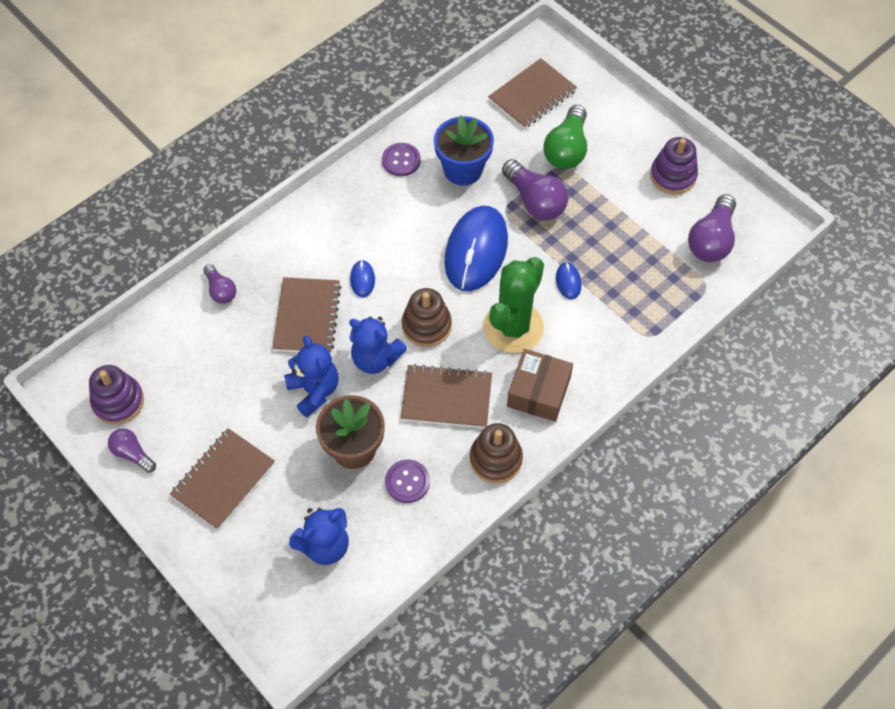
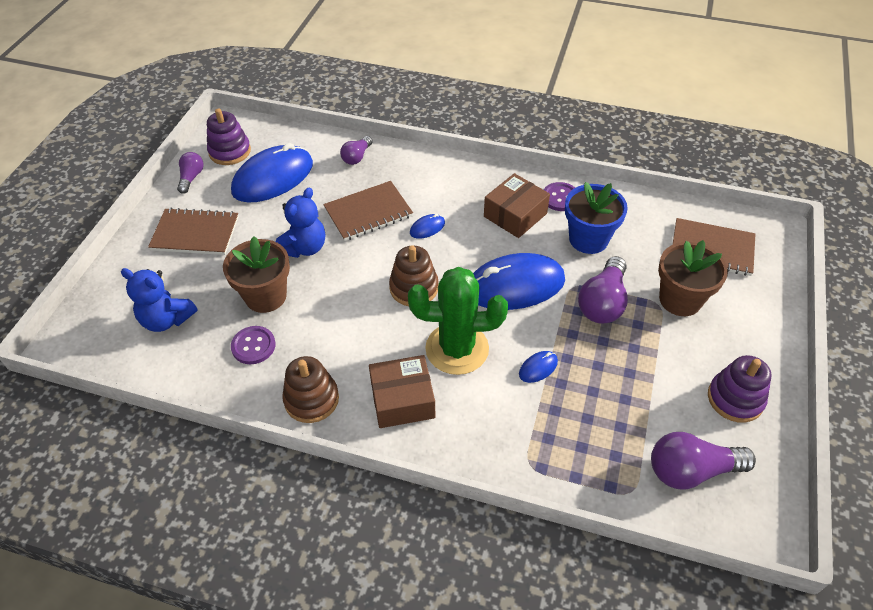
camera: 60 degrees right, 10 degrees down
(193, 377) = (273, 178): none -> blue mouse
(375, 358) = (359, 270): blue teddy bear -> none
(397, 205) = (515, 215): none -> brown box
(446, 398) = (352, 334): brown notebook -> none
(566, 149) = (680, 300): green light bulb -> brown flower pot

